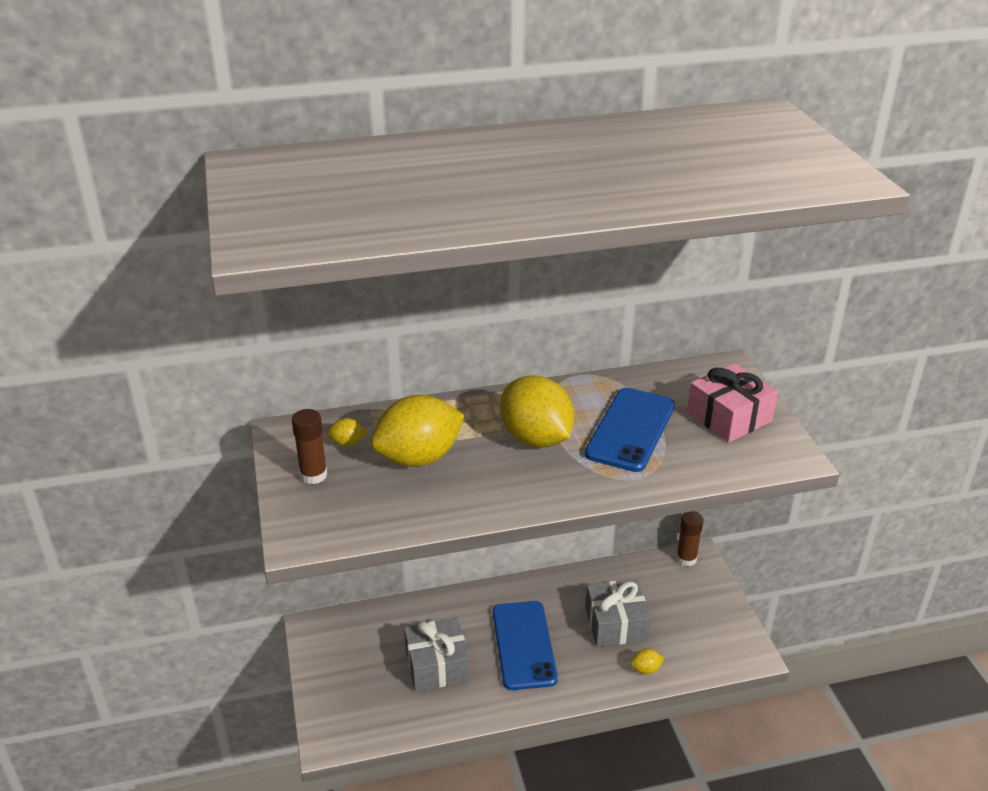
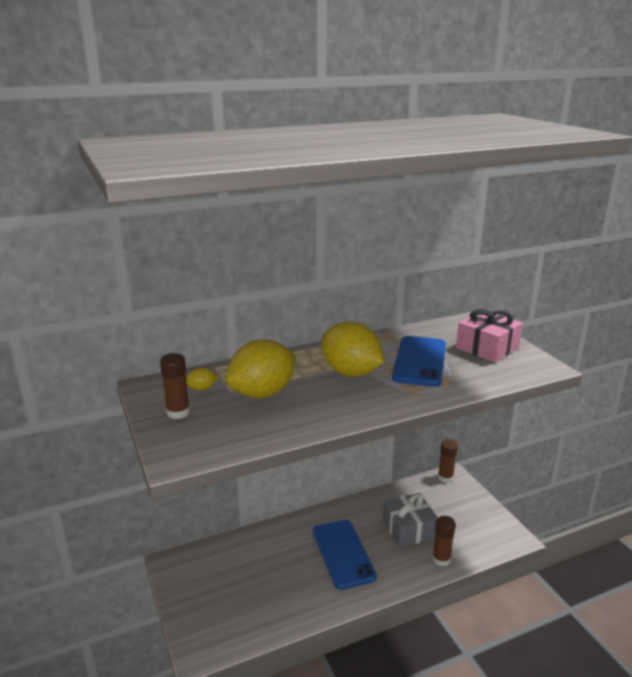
camera: 10 degrees left, 10 degrees down
(437, 665) = (278, 578): grey gift -> none
(646, 669) = (441, 559): yellow lemon -> brown glue stick

